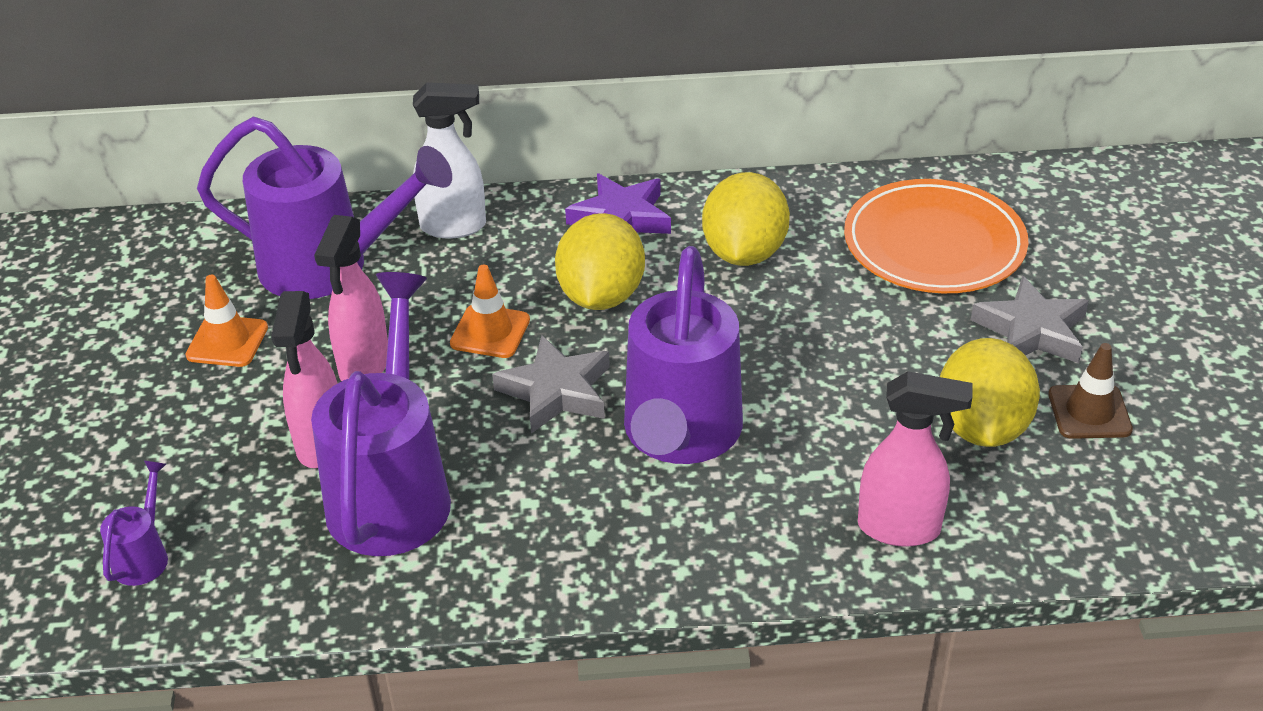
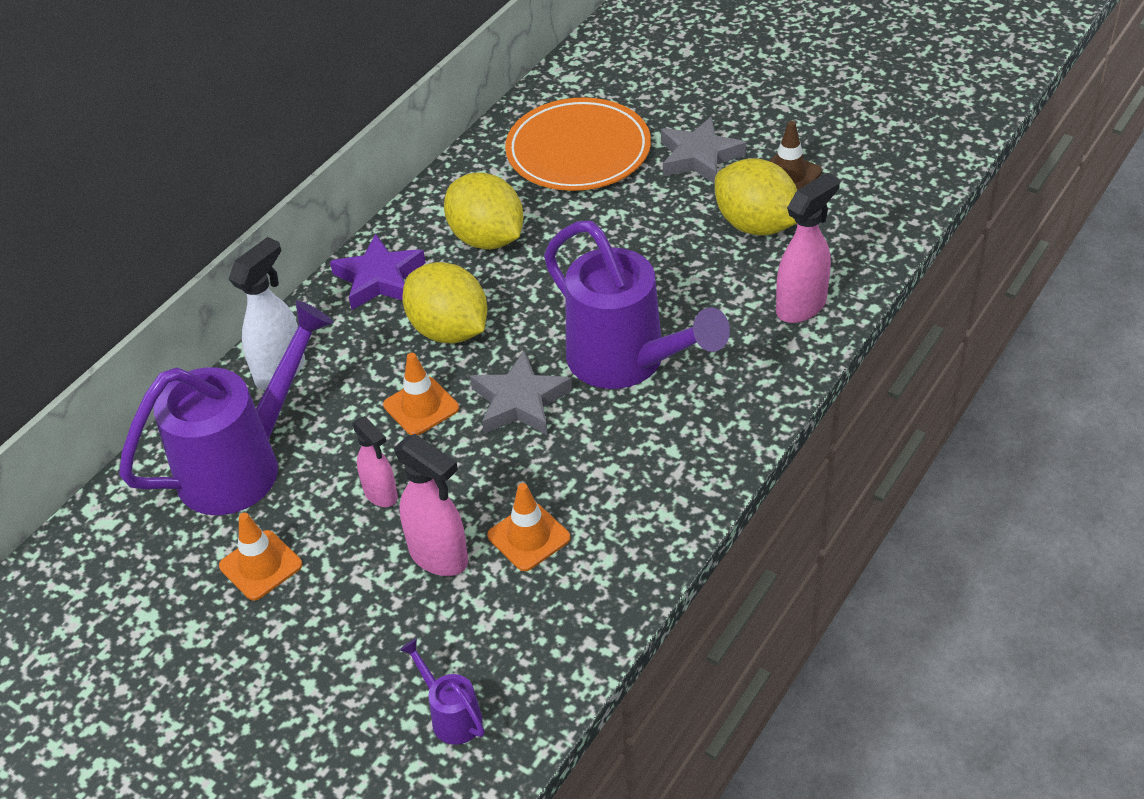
camera: 50 degrees left, 5 degrees up
(364, 366) = (381, 494): pink spray bottle -> pink spray bottle, size x0.65
(392, 491) = (529, 537): purple watering can -> orange traffic cone

